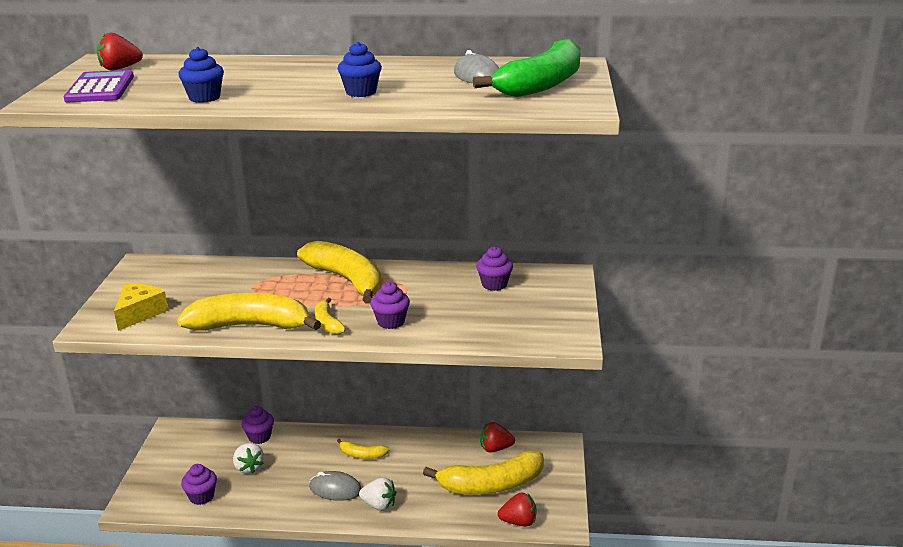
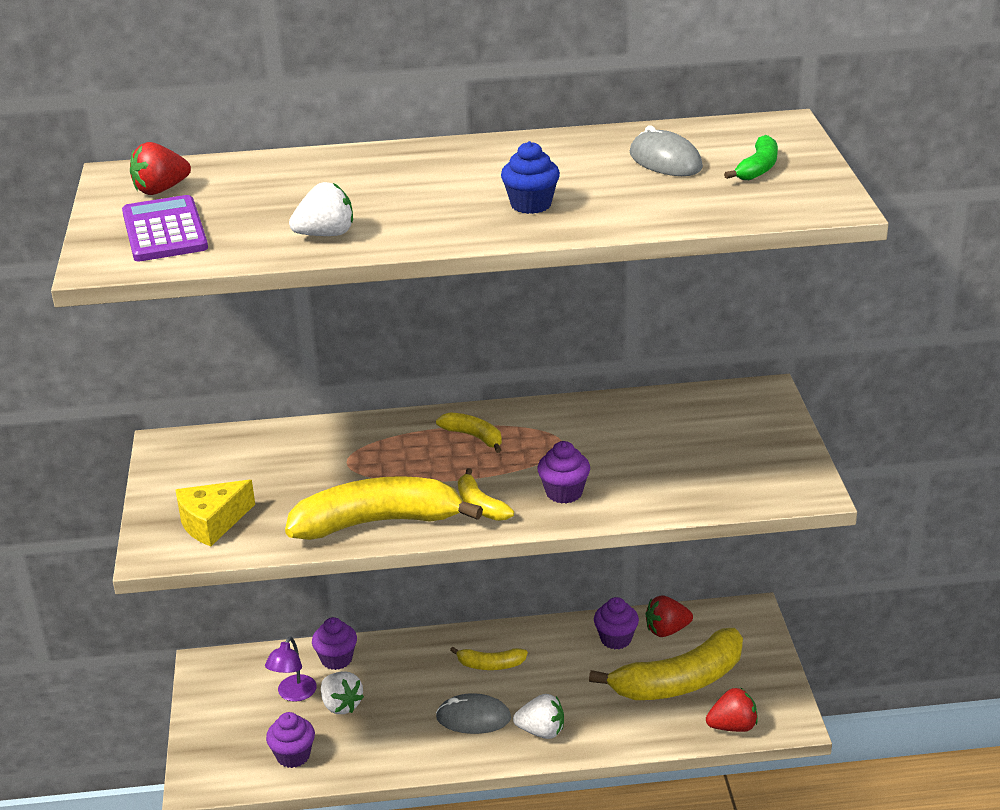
camera: 10 degrees left, 5 degrees up
(139, 313) = (212, 522): yellow cheese -> yellow cheese turned 135 degrees counterclockwise
(204, 98) = (326, 234): blue cupcake -> white strawberry
(220, 456) = (293, 694): none -> purple lamp
(347, 280) = (474, 437): yellow banana -> yellow banana, size x0.47
(494, 284) = (674, 420): purple cupcake -> purple cupcake (616, 639)
(542, 84) = (758, 168): green banana -> green banana, size x0.47

